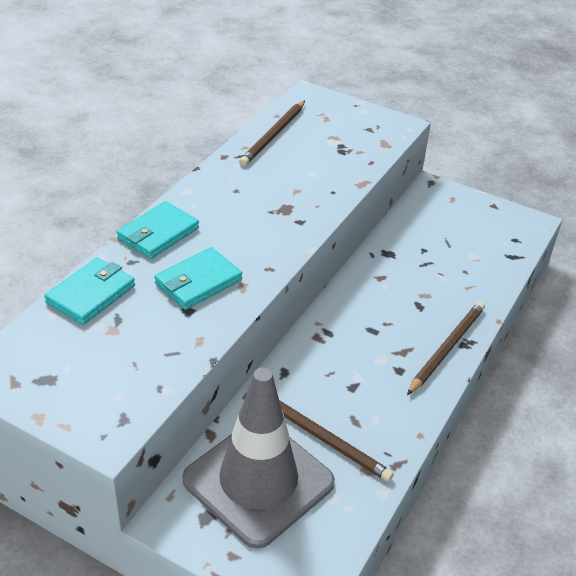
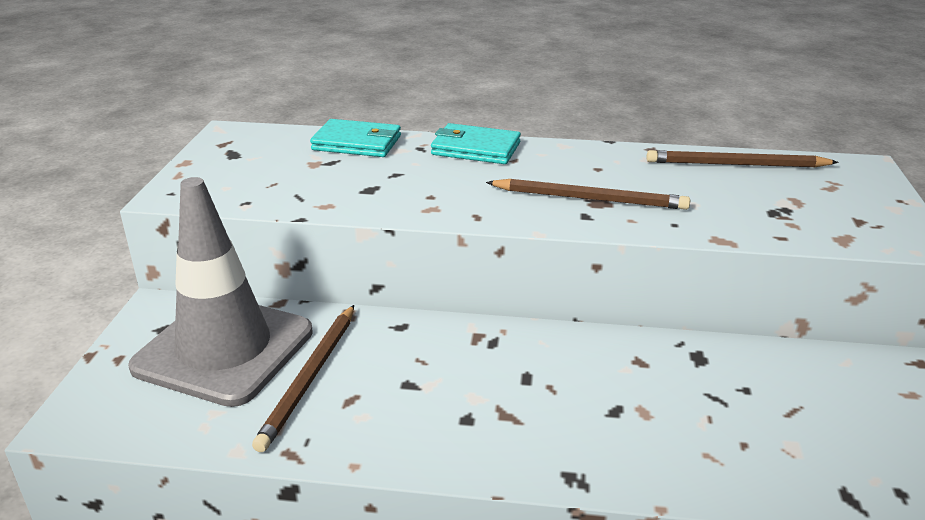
camera: 70 degrees right, 10 degrees down
(198, 282) = (417, 184): turquoise wallet -> none
(447, 348) = (546, 458): brown pencil -> brown pencil (590, 199)

